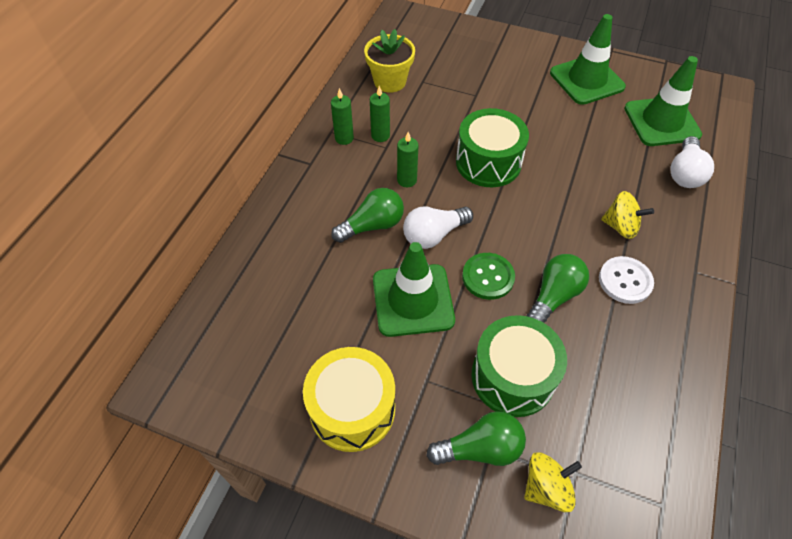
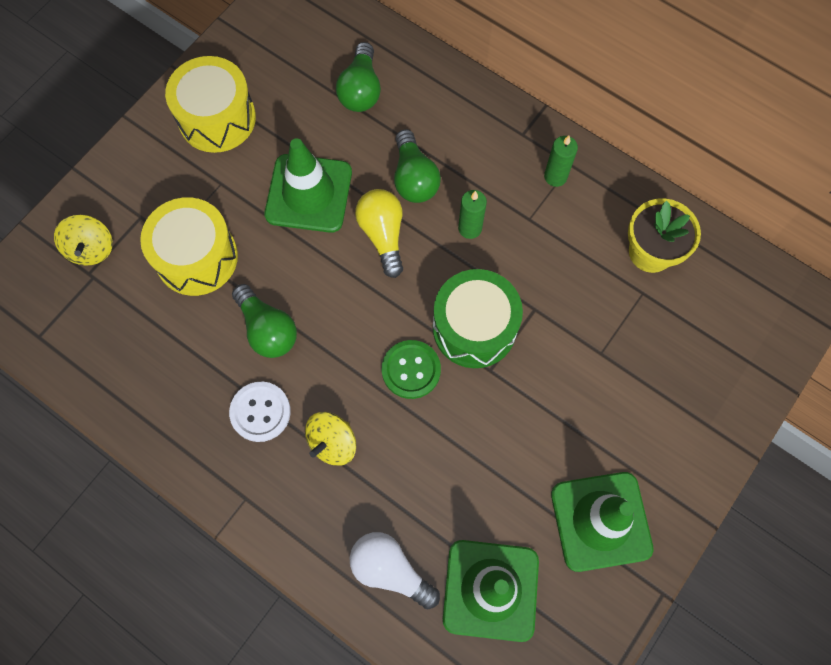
camera: 105 degrees right, 15 degrees up
(380, 135) = (550, 217): green candle -> none
(434, 235) = (383, 235): white light bulb -> yellow light bulb
(480, 448) = (143, 208): green light bulb -> green light bulb (361, 90)
(488, 277) = (312, 272): green button -> green button (411, 370)
(512, 376) = (197, 257): green drum -> yellow drum

